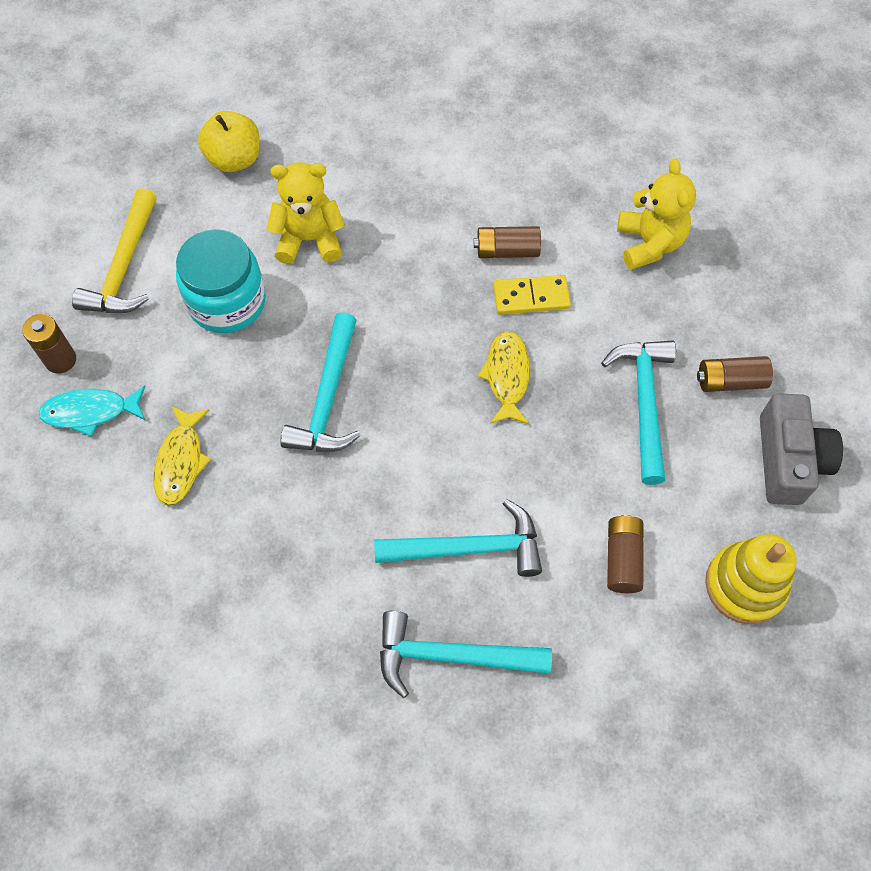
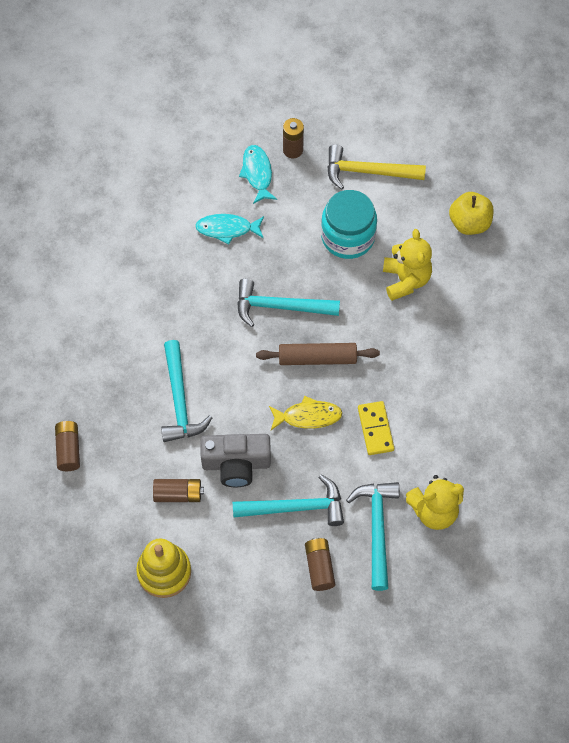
camera: 85 degrees right, 0 degrees up
(181, 461) = (227, 229): yellow fish -> turquoise fish
(417, 357) = (317, 358): none -> brown rolling pin
(451, 656) = (109, 395): turquoise hammer -> turquoise hammer (377, 529)
(507, 250) = (414, 410): brown battery -> brown battery (69, 449)
(788, 460) = (259, 605): grey camera -> grey camera (236, 464)

